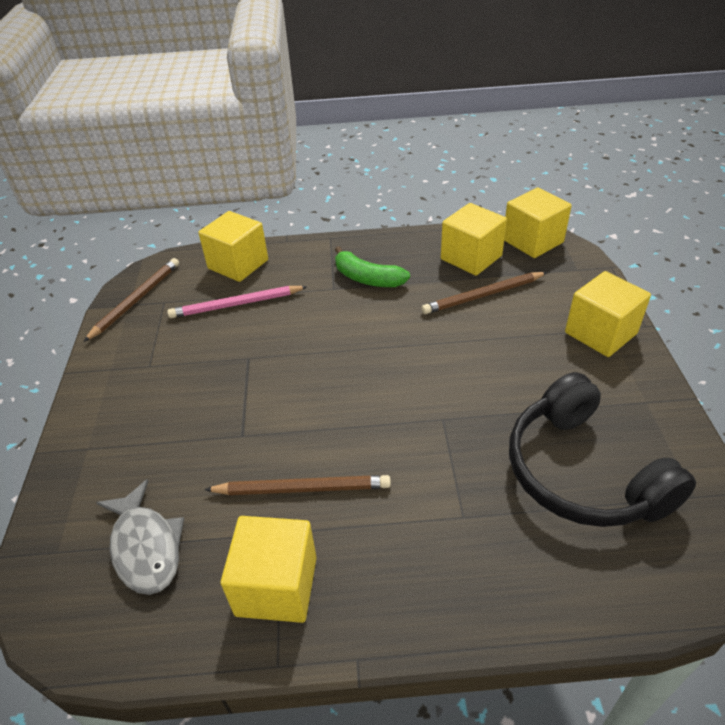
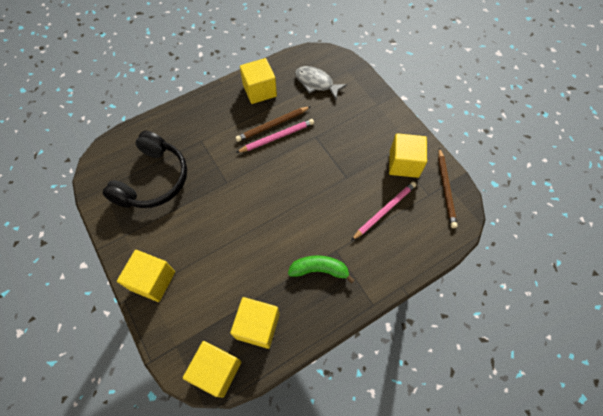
camera: 150 degrees right, 20 degrees up
(238, 264) = (414, 246): yellow cube -> yellow cube (404, 163)
(309, 461) = (277, 137): none -> pink pencil
(483, 295) = (235, 285): brown pencil -> none
(582, 472) = (153, 180): black headphones -> black headphones turned 75 degrees clockwise

